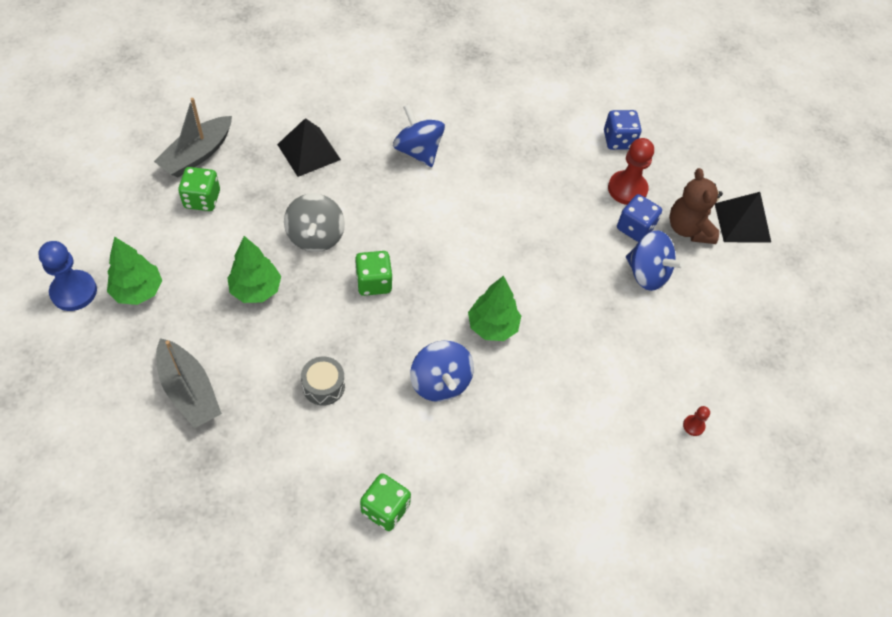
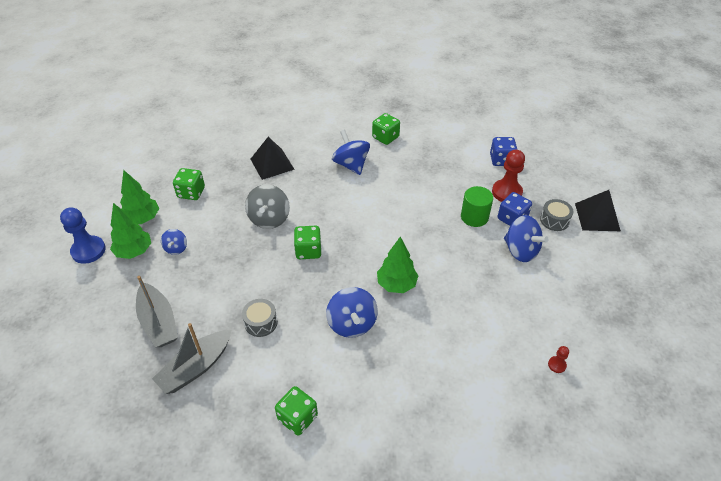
camera: 10 degrees right, 10 degrees down
(195, 284) = (176, 248): none -> blue spinning top
(197, 154) = (193, 164): grey boat -> grey boat (196, 367)
(256, 290) = (220, 253): green tree -> green tree (143, 219)
(461, 107) = (385, 137): none -> green dice
(586, 227) = (474, 217): none -> green cylinder
(689, 229) = (554, 220): brown teddy bear -> grey drum

